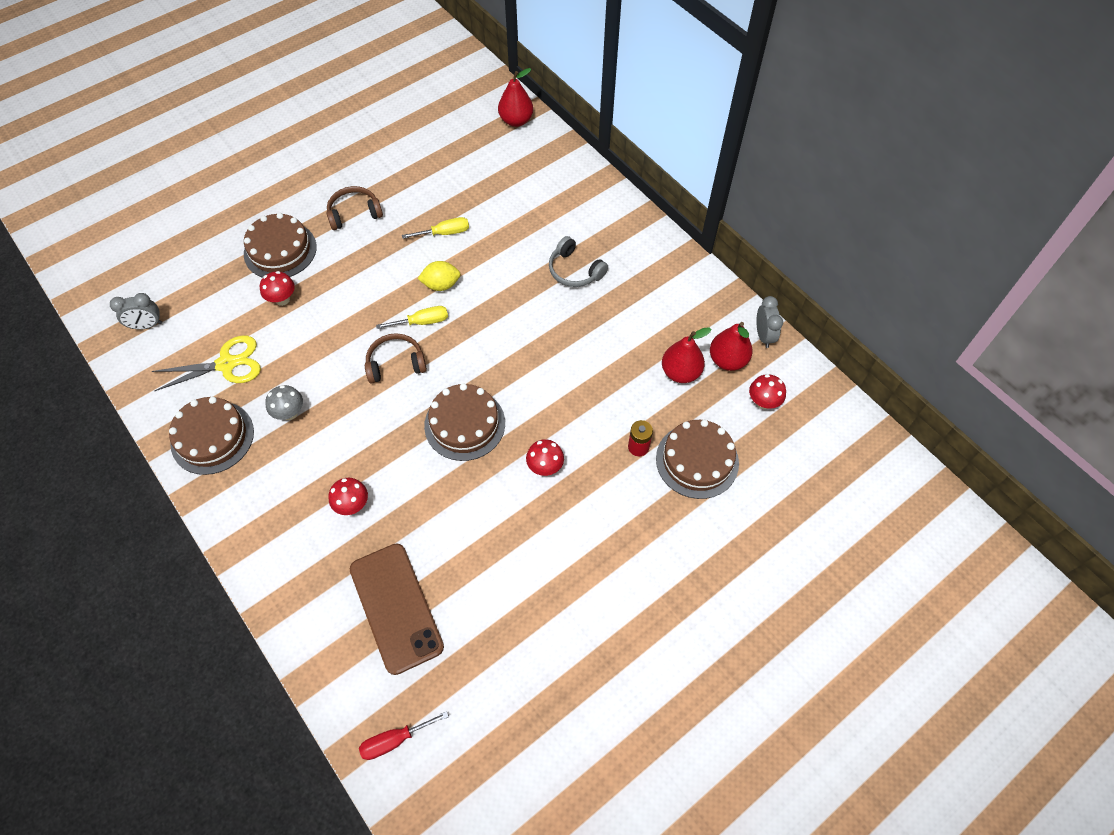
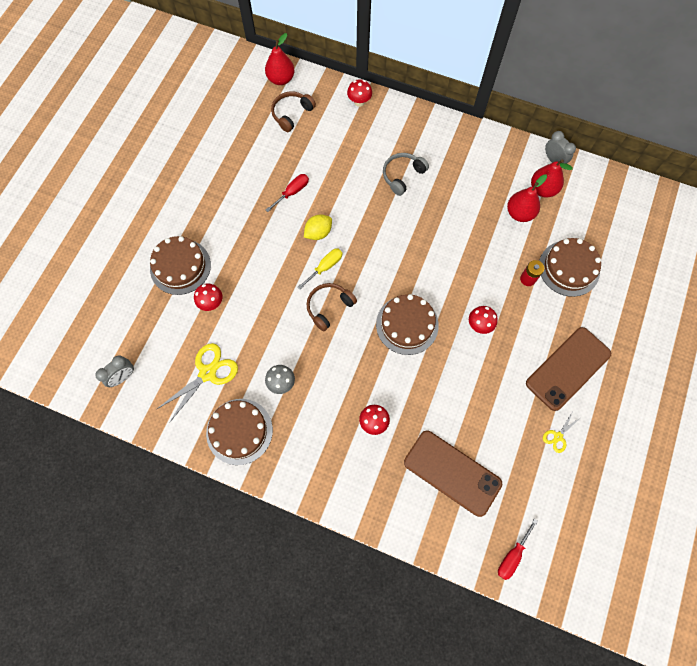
camera: 30 degrees left, 10 degrees up
(354, 213) = (214, 210): brown headphones -> brown headphones (291, 114)
(445, 233) = (292, 192): yellow screwdriver -> red screwdriver
(546, 639) = (558, 436): none -> yellow scissors
(574, 270) = (402, 175): grey headphones -> grey headphones turned 120 degrees clockwise
(614, 570) = (568, 368): none -> brown phone
(763, 402) = (582, 207): red mushroom -> red mushroom (359, 102)

